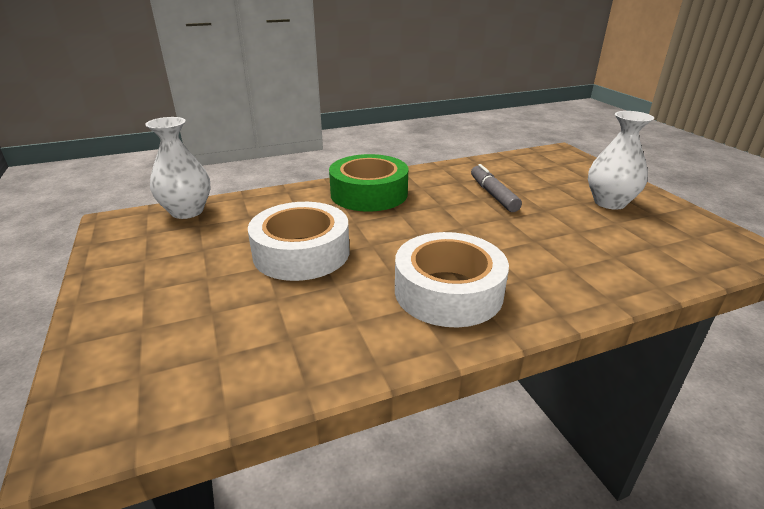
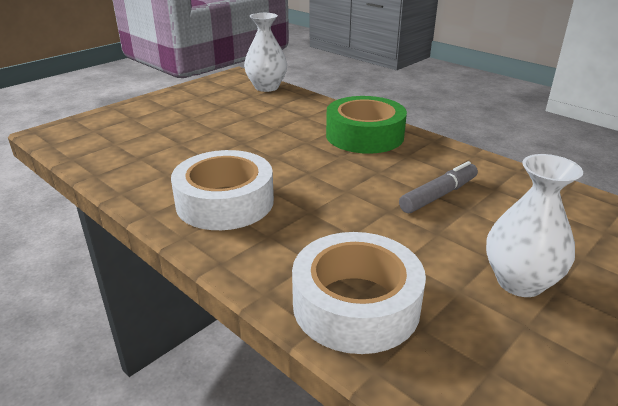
camera: 65 degrees right, 0 degrees up
(301, 252) = (241, 135): white tape -> white tape (356, 304)

